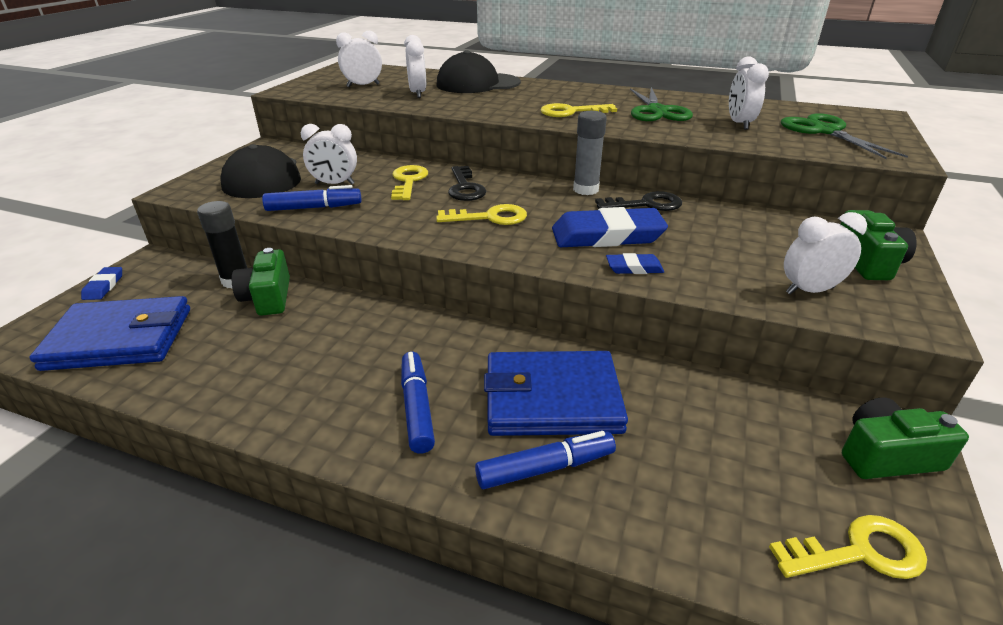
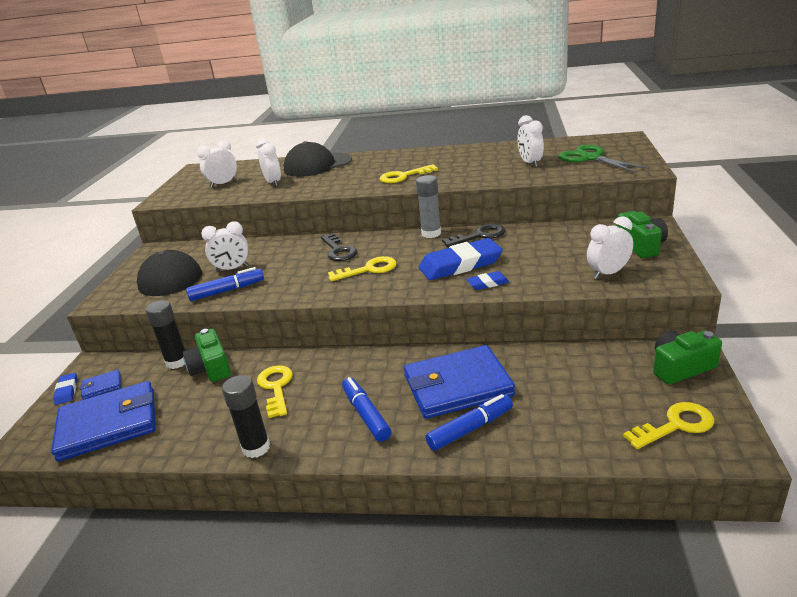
camera: 10 degrees left, 5 degrees down
(142, 290) = (102, 386): none -> blue wallet
(262, 417) = (256, 448): none -> black glue stick
(408, 181) = (291, 255): yellow key -> yellow key (276, 387)
(657, 111) = (467, 164): green scissors -> none

